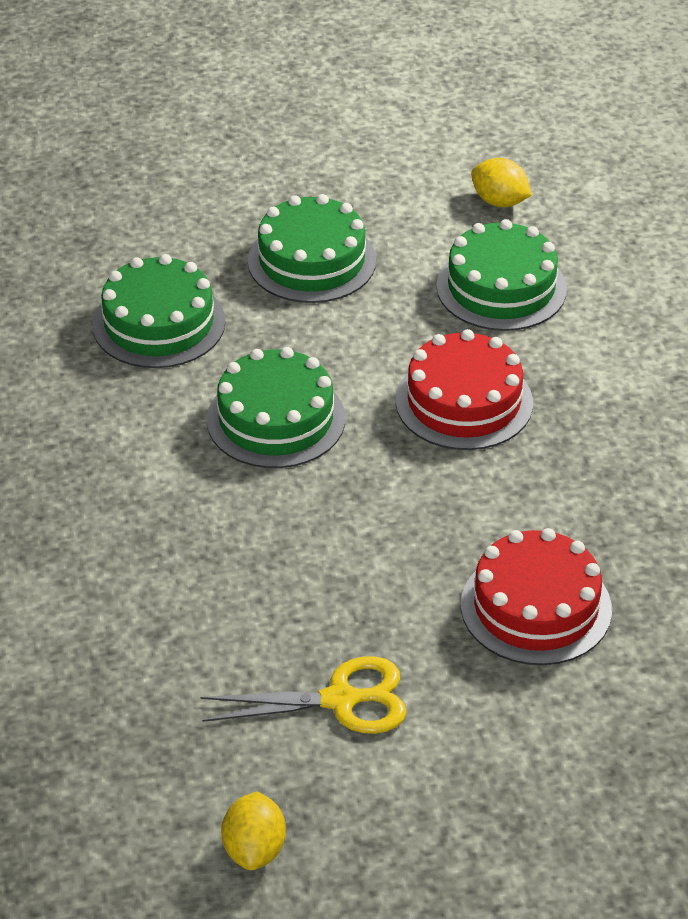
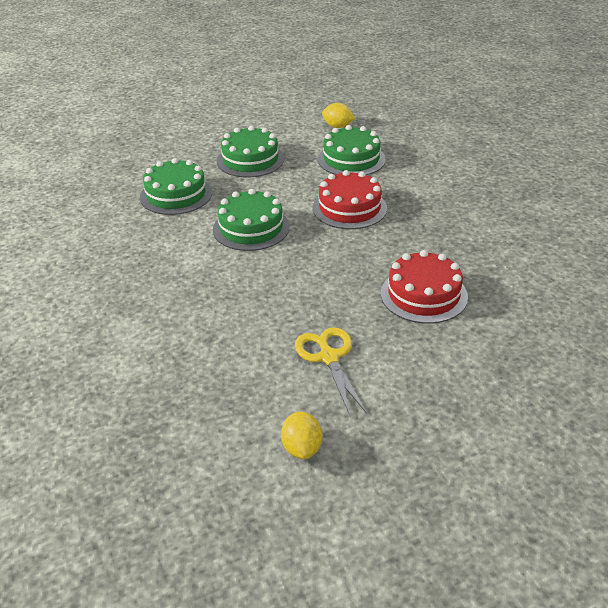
camera: 10 degrees left, 5 degrees down
(340, 700) = (329, 357): yellow scissors -> yellow scissors turned 90 degrees counterclockwise

